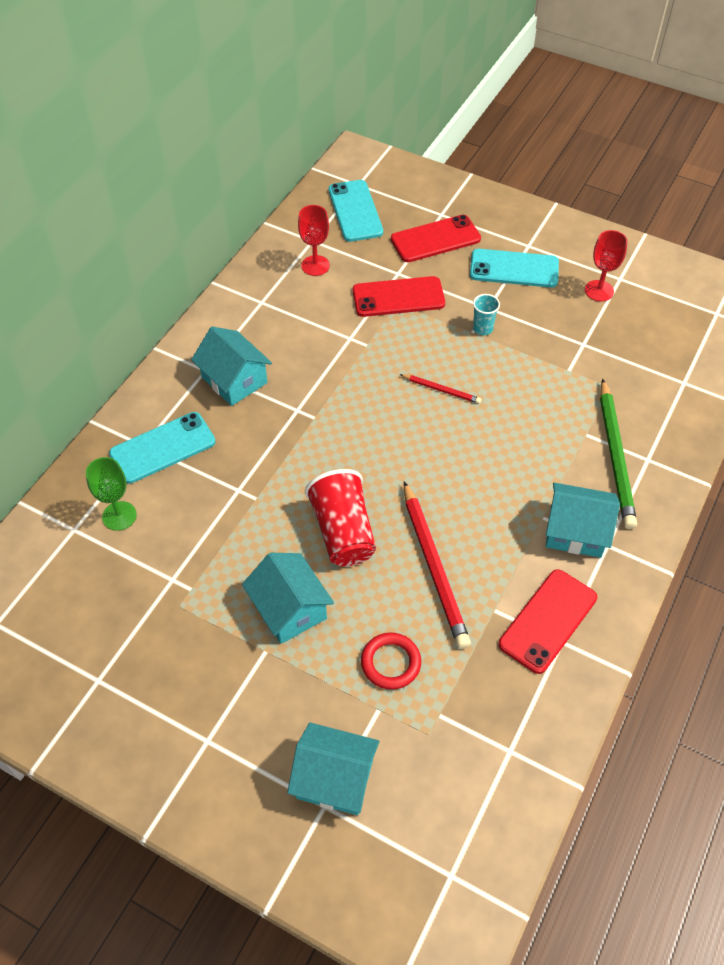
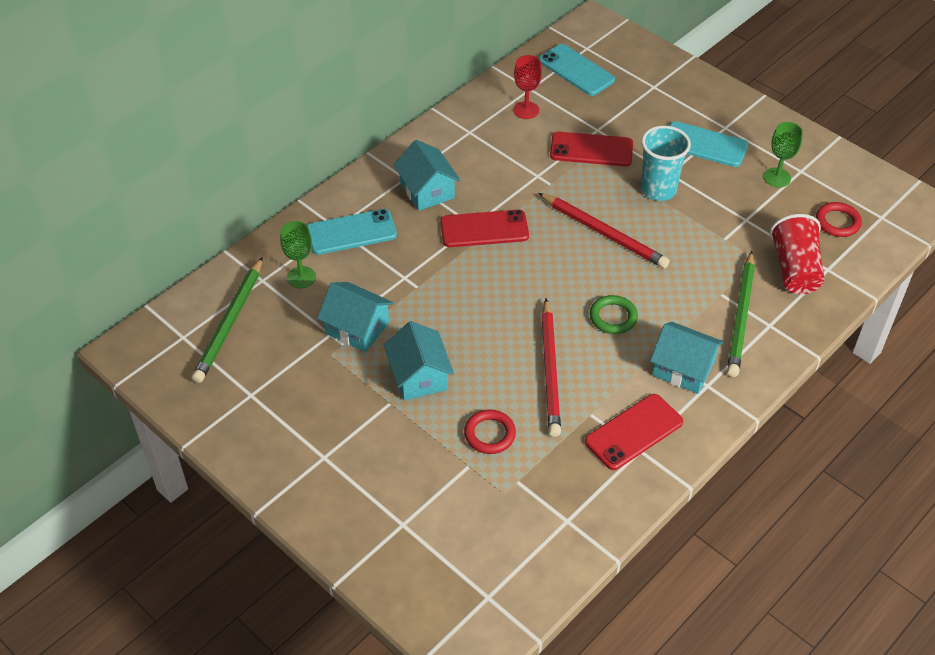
camera: 15 degrees right, 5 degrees down
(49, 592) = (230, 323): none -> green pencil
(334, 778) = (417, 507): turquoise house -> turquoise house (357, 328)
(343, 531) = (482, 327): red cup -> red cup (795, 269)
(355, 211) = (576, 70): turquoise phone -> turquoise phone turned 45 degrees counterclockwise
(435, 239) = (641, 107): red phone -> red phone (484, 229)
(441, 390) = (604, 233): red pencil -> red pencil, size x2.00
(482, 329) = (658, 190): turquoise cup -> turquoise cup, size x1.96
(482, 487) = (613, 317): none -> green ring
(599, 291) = (777, 177): red goblet -> green goblet
(675, 328) = (837, 222): none -> red ring

